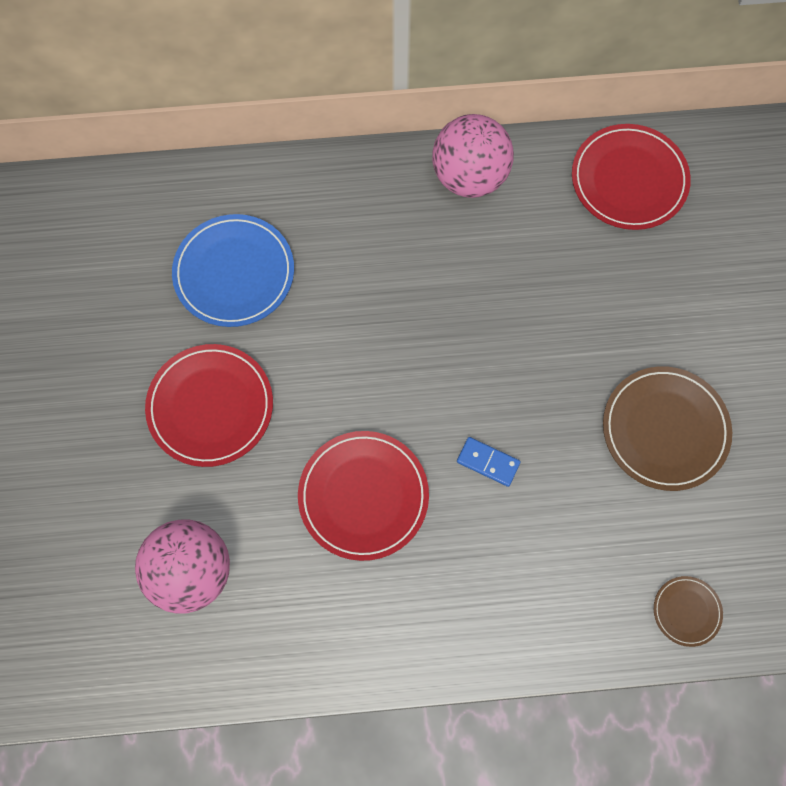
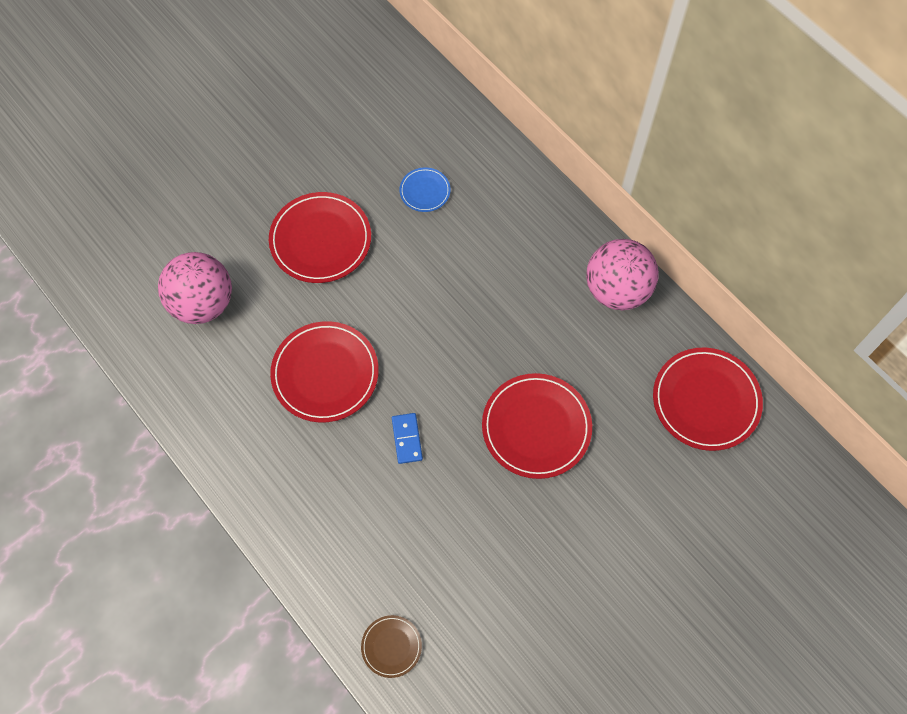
camera: 55 degrees right, 5 degrees down
(234, 273) = (425, 191): blue plate -> blue plate, size x0.51
(556, 338) = (536, 427): none -> red plate
(665, 429) = (521, 547): brown plate -> none

